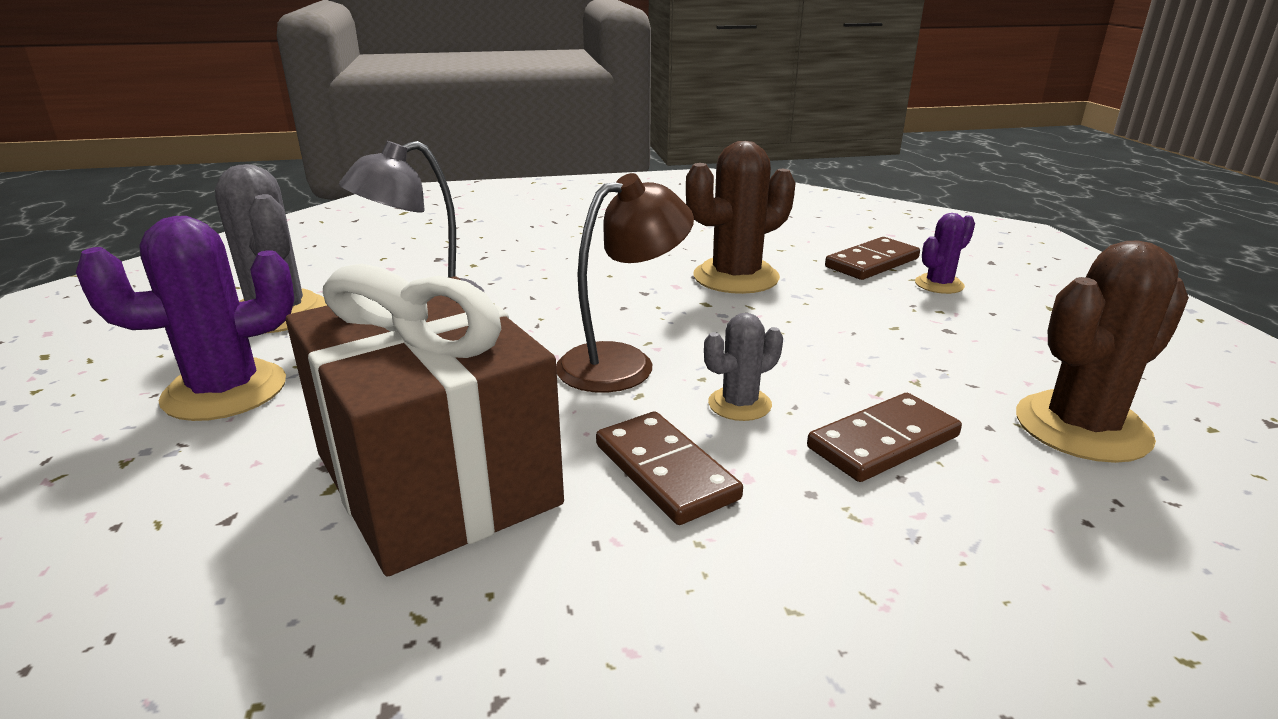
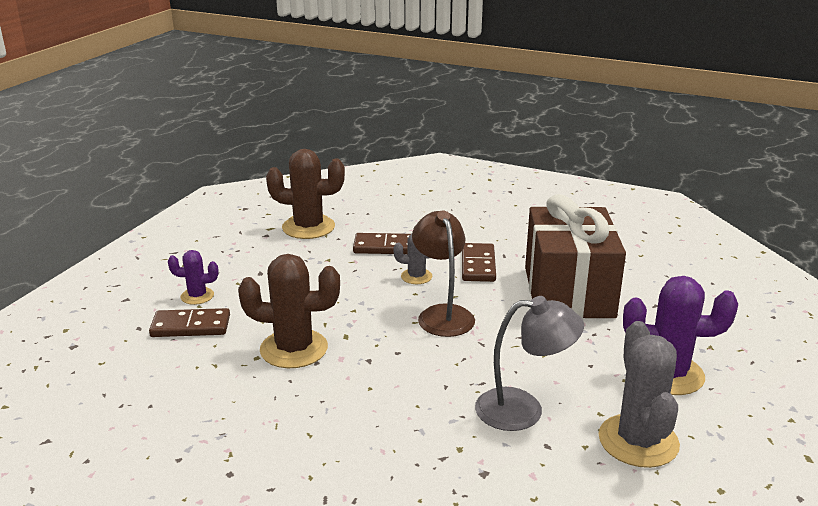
camera: 145 degrees left, 0 degrees up
(623, 362) = (442, 314): brown lamp -> brown lamp turned 75 degrees clockwise

